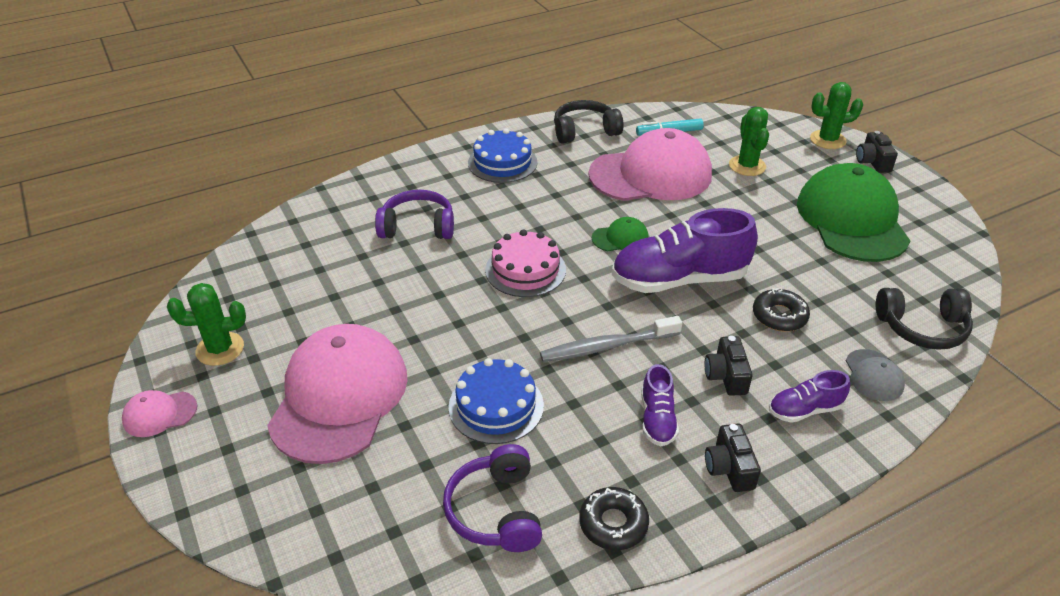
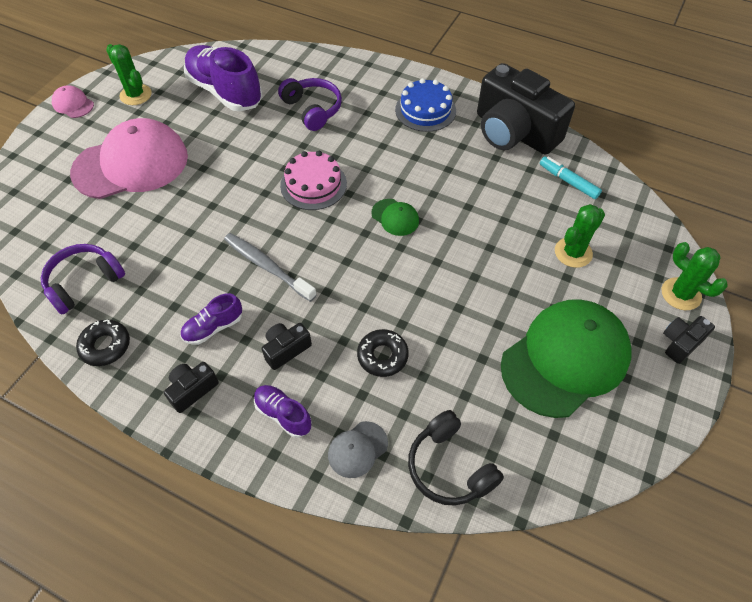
camera: 55 degrees right, 15 degrees up
(496, 406) = (170, 238): blue cake -> none
(584, 131) = (514, 132): black headphones -> black camera
(651, 174) = (495, 197): pink cap -> none
(679, 279) = (375, 274): purple shoe -> purple shoe (225, 92)

